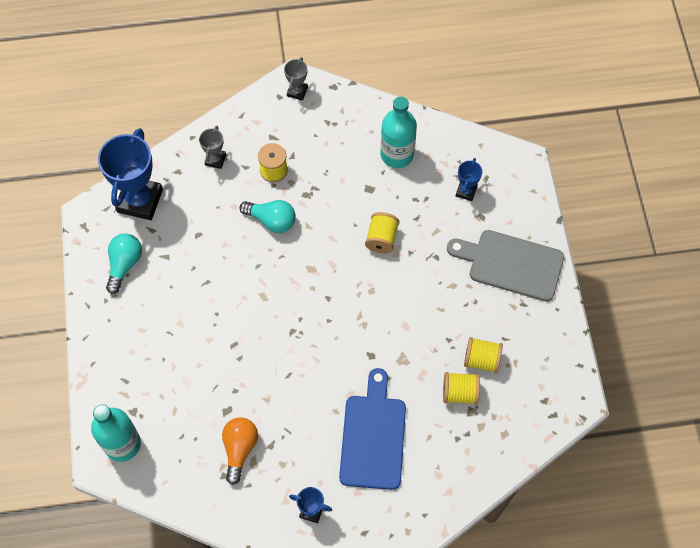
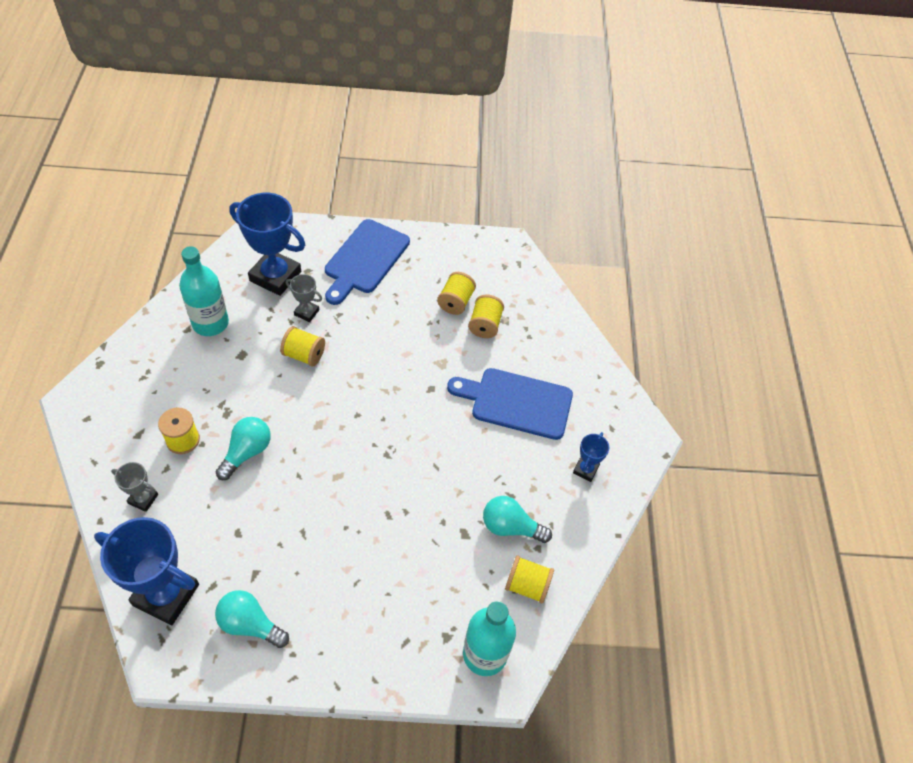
camera: 85 degrees left, 10 degrees down
(186, 470) = (527, 585): none -> yellow spool
(239, 449) = (510, 527): orange light bulb -> turquoise light bulb
(297, 91) = (88, 399): grey trophy -> grey trophy (306, 312)
(466, 191) = (275, 276): blue trophy -> blue trophy, size x2.09
(511, 264) = (365, 259): grey cutting board -> blue cutting board

